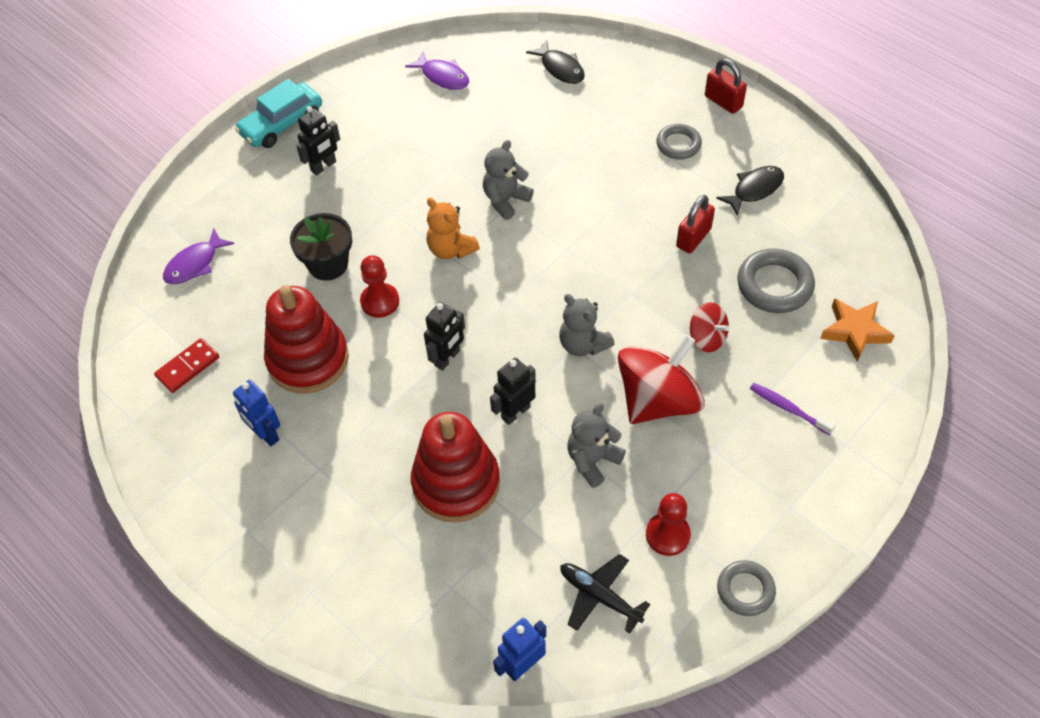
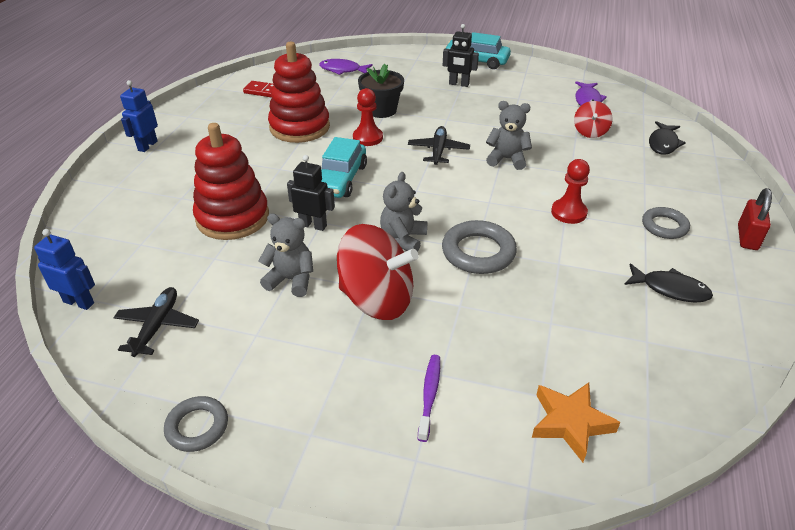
camera: 60 degrees right, 15 degrees down
(265, 434) = (232, 131): blue robot -> blue robot (147, 146)
(447, 358) = (340, 179): black robot -> turquoise car
(451, 249) = (438, 151): orange teddy bear -> black plane
(667, 535) = (237, 350): red pawn -> red pawn (568, 212)
(693, 238) = (572, 267): red padlock -> none
(707, 338) = (468, 310): red spinning top -> red spinning top (590, 132)
(774, 285) = (571, 338): grey ring -> grey ring (478, 252)

